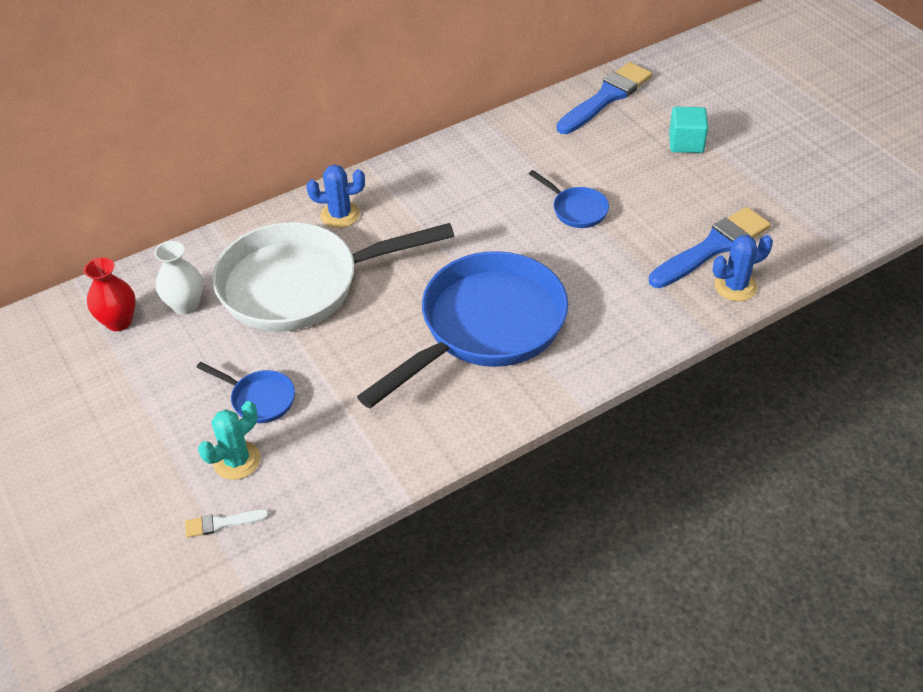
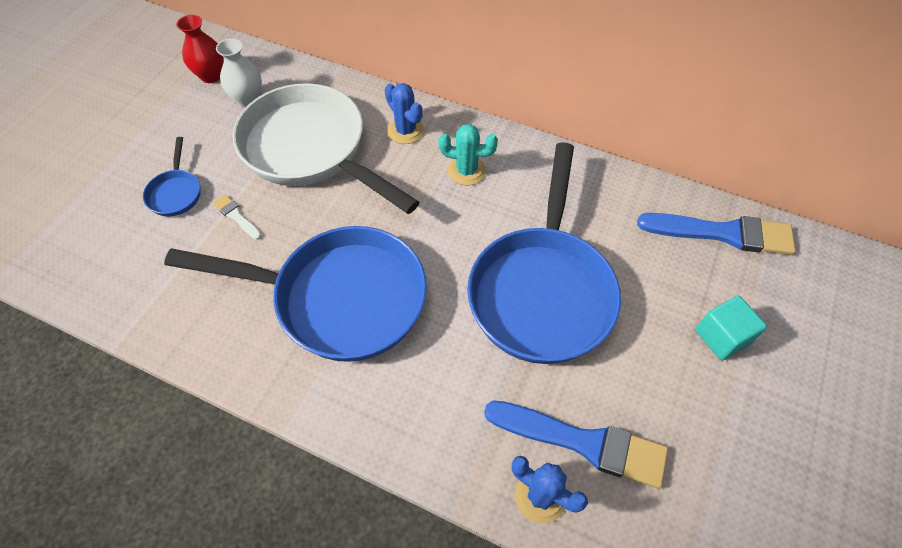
camera: 55 degrees right, 10 degrees up
(222, 523) = (43, 240): white brush -> white brush (237, 216)
(237, 460) = (107, 214): turquoise cactus -> turquoise cactus (466, 171)
(576, 209) = (542, 290): blue pan -> blue pan, size x2.40

